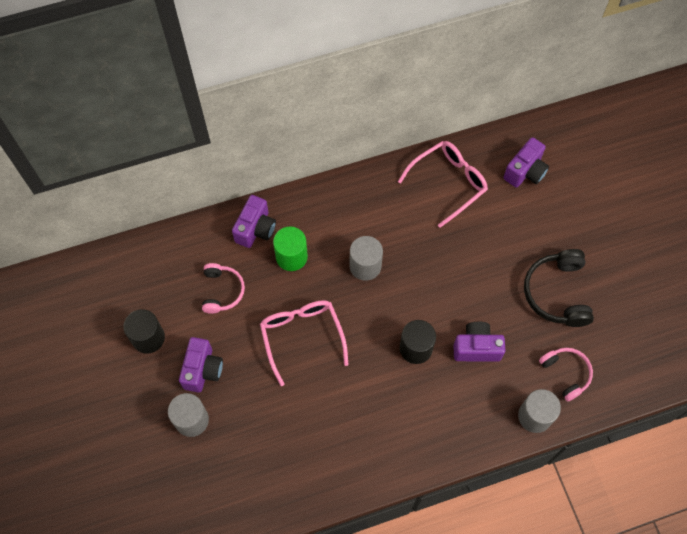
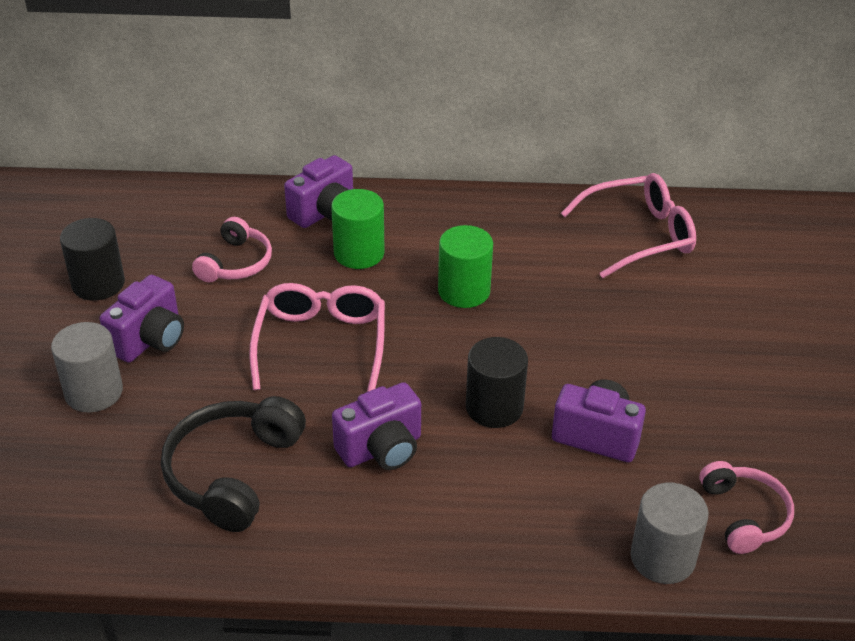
camera: 20 degrees right, 25 degrees down
(365, 266) = (464, 291): grey cylinder -> green cylinder
(525, 172) = (767, 252): purple camera -> purple camera (381, 449)
(557, 293) = (767, 405): black headphones -> black headphones (232, 472)

